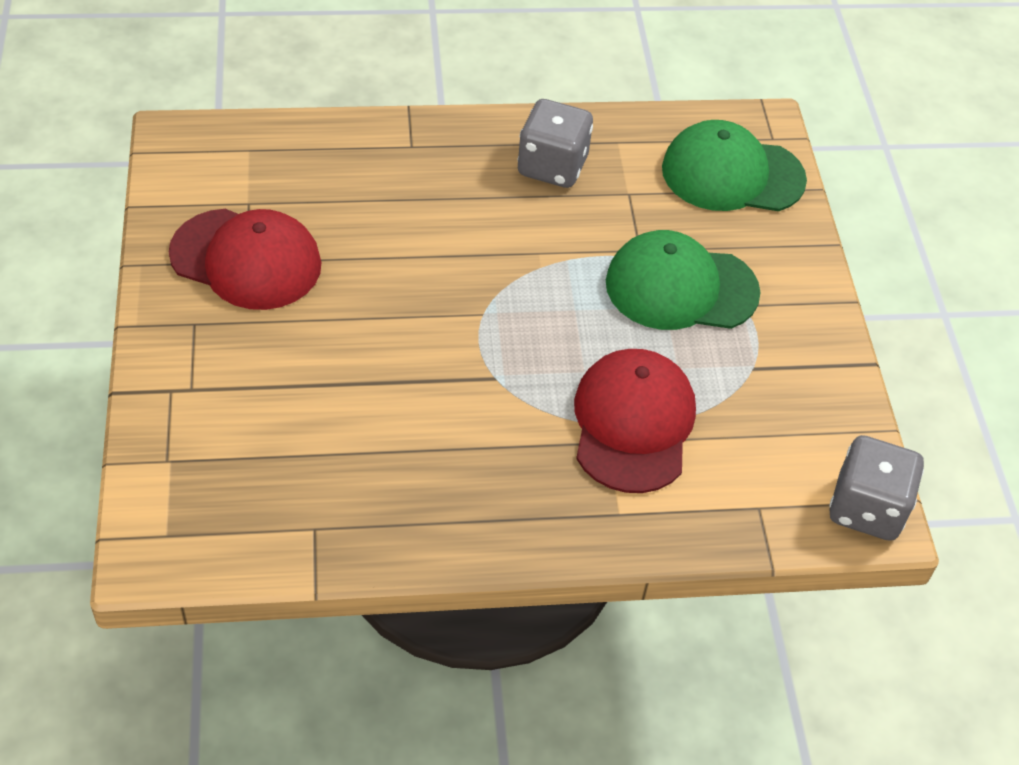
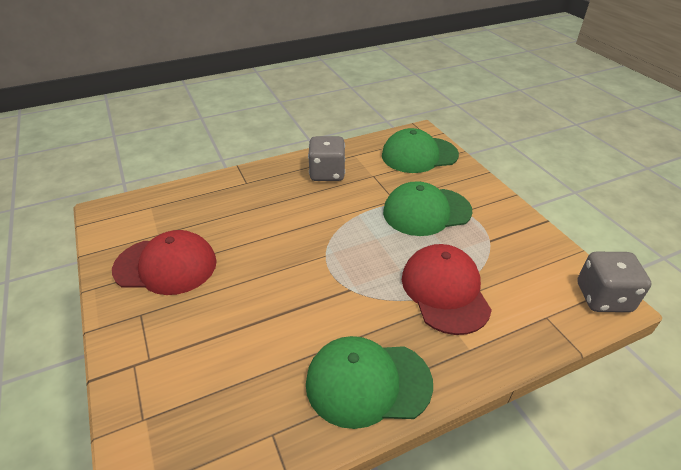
camera: 15 degrees left, 10 degrees down
(458, 509) = (368, 383): none -> green cap

